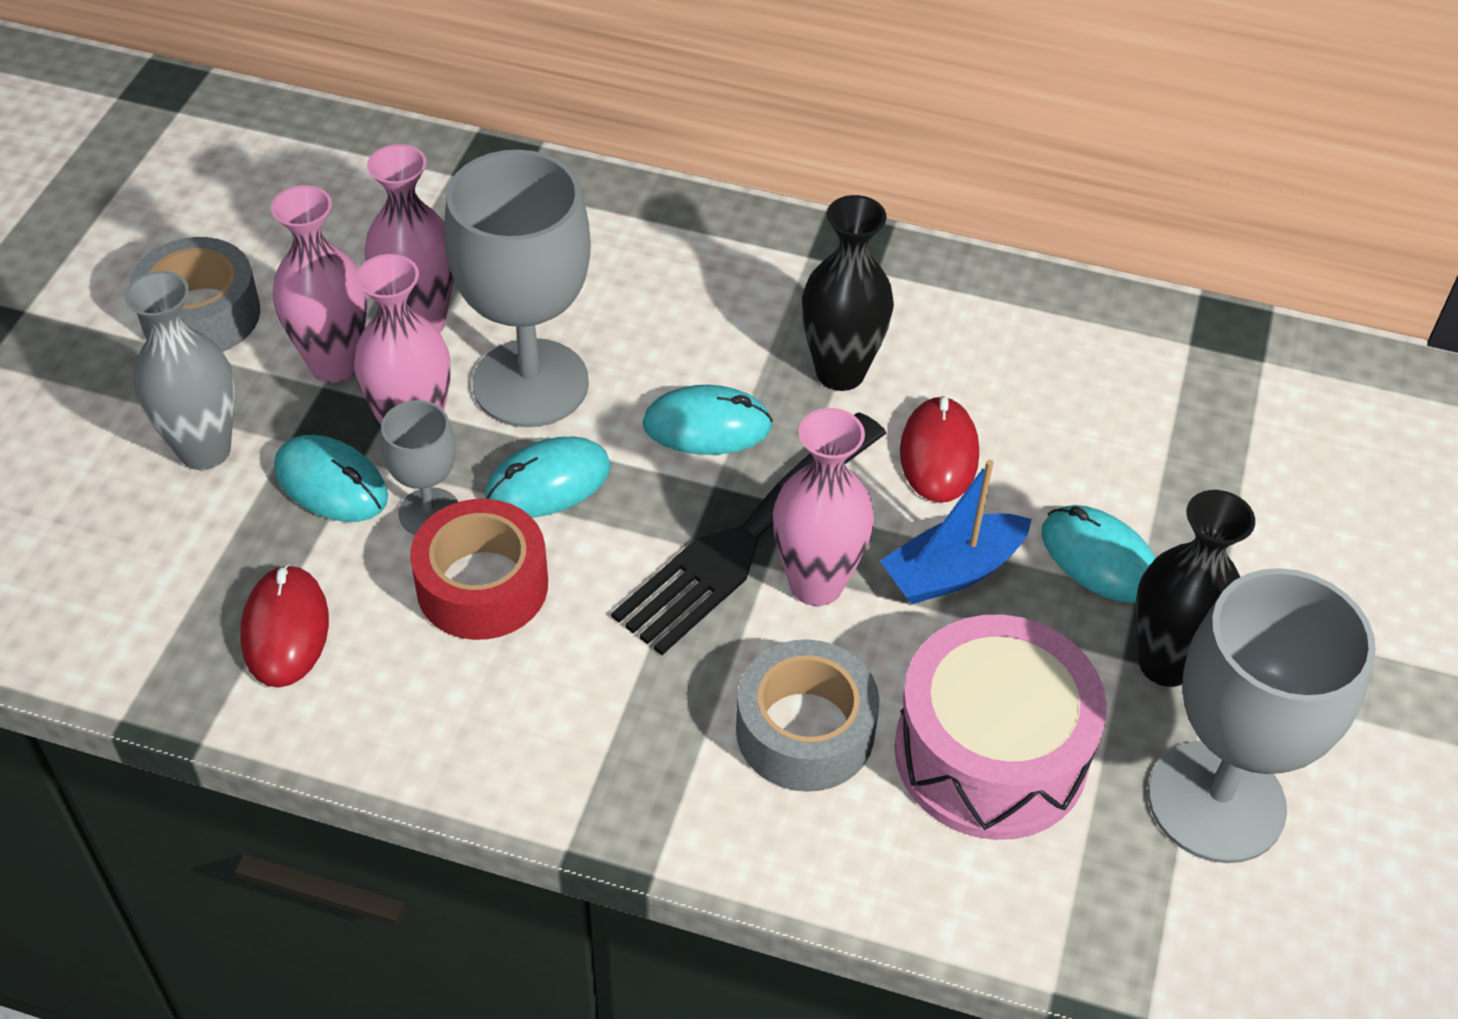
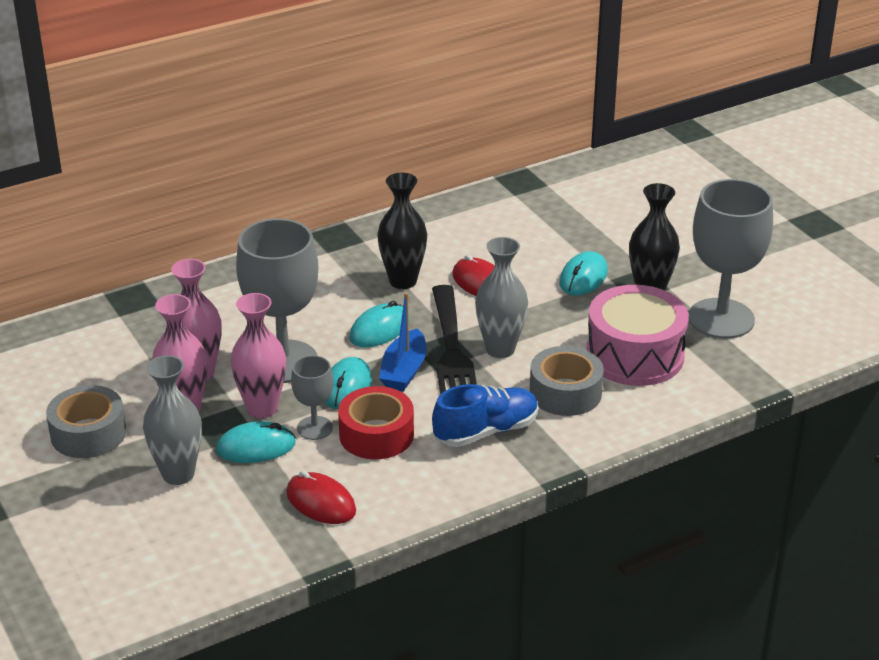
camera: 45 degrees left, 15 degrees down
(616, 700) = (486, 431): none -> blue shoe
(816, 584) = (500, 349): pink vase -> grey vase
(952, 571) = (541, 314): blue boat -> blue boat (404, 371)
(1099, 558) = (583, 277): turquoise mouse -> turquoise mouse turned 60 degrees counterclockwise

